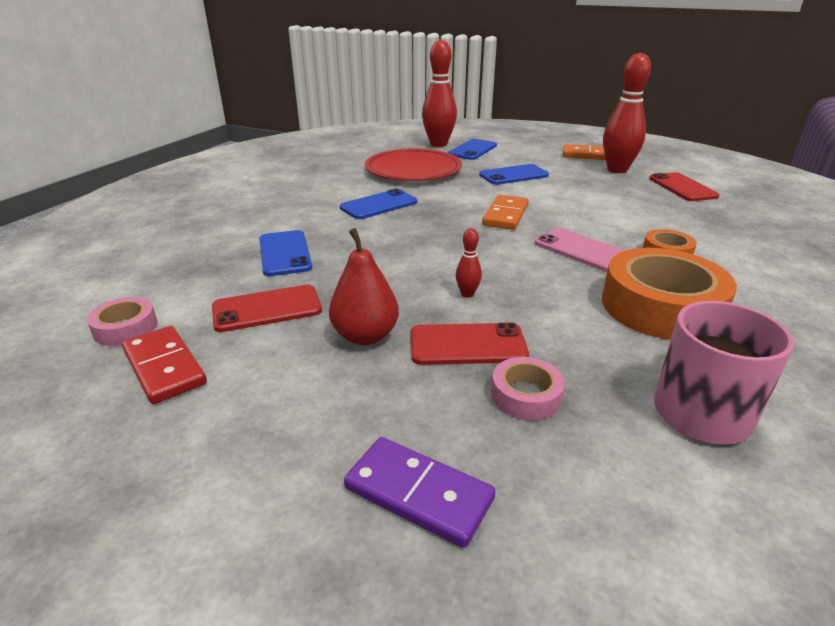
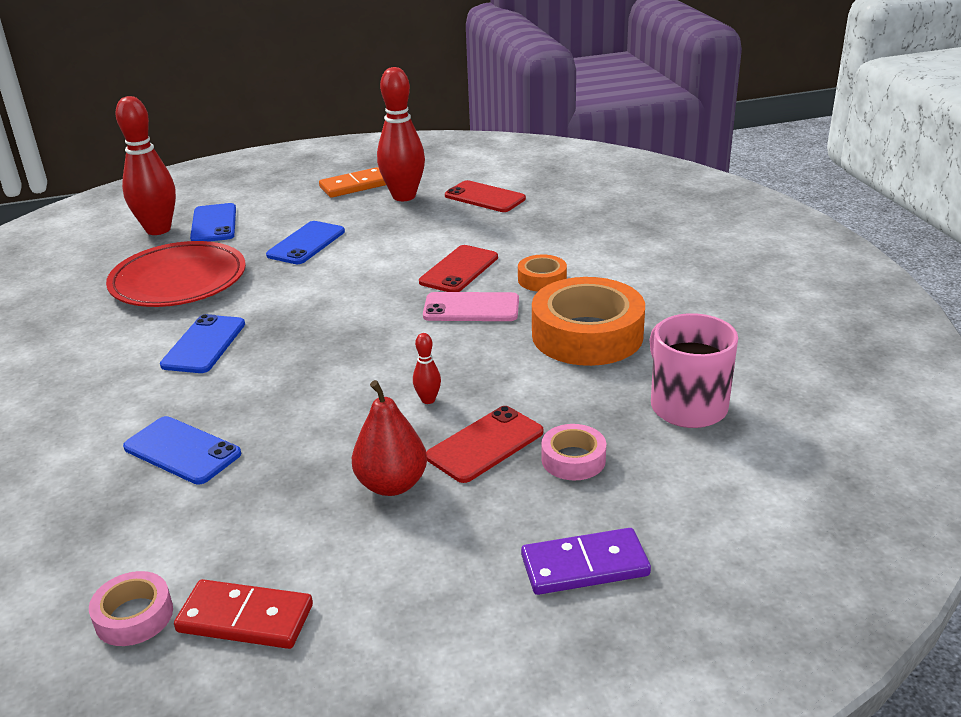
camera: 40 degrees left, 0 degrees up
(267, 309) = (259, 513): red phone -> red phone (459, 270)
(505, 215) = (359, 299): orange domino -> none

